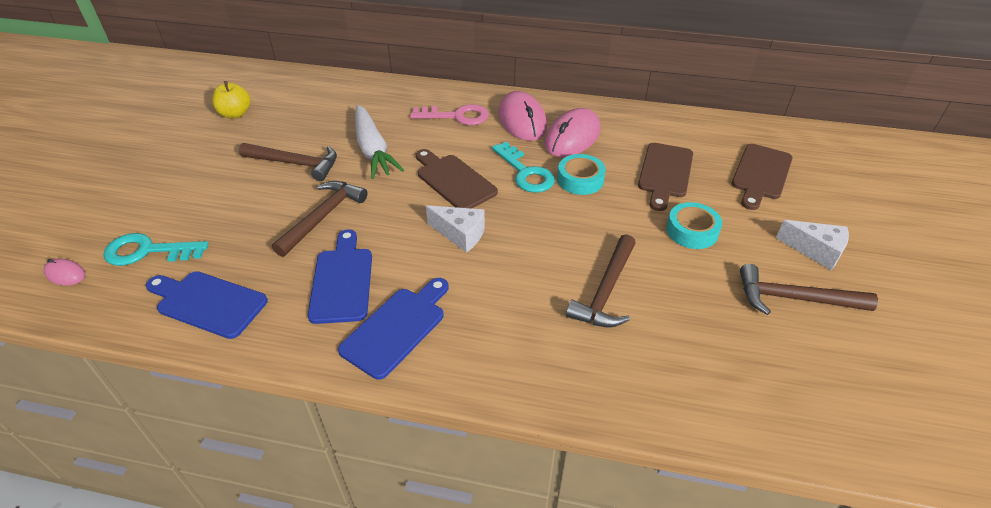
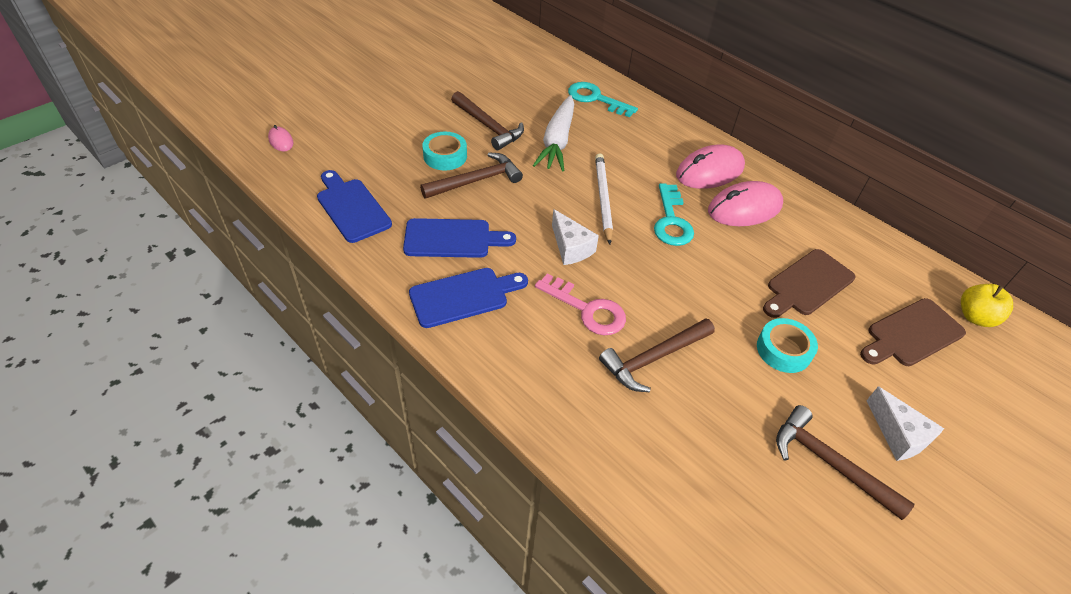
camera: 30 degrees right, 5 degrees up
(148, 251) = (340, 149): turquoise key -> turquoise key (596, 99)
(235, 114) = (474, 64): yellow apple -> yellow apple (975, 317)
(342, 281) = (452, 239): blue cutting board -> blue cutting board turned 60 degrees clockwise
(454, 180) = (602, 199): brown cutting board -> white pencil
(456, 116) = (652, 142): pink key -> pink key (587, 309)
(522, 120) = (709, 171): pink mouse -> pink mouse turned 45 degrees clockwise
(580, 180) = (717, 251): turquoise tape -> turquoise tape (445, 156)

